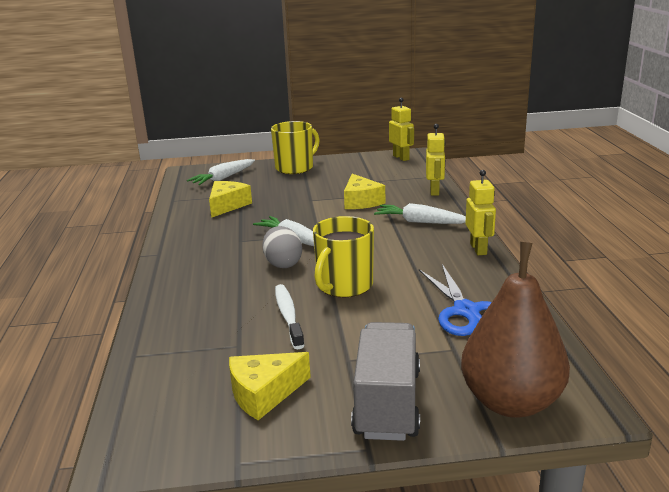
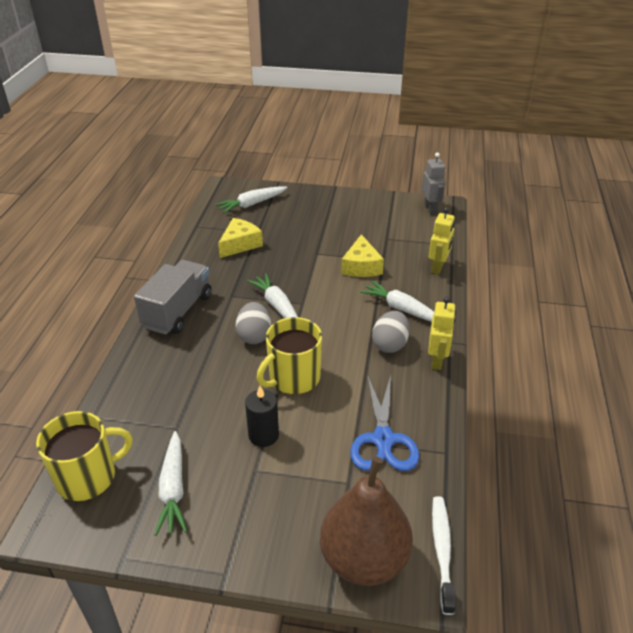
camera: 15 degrees right, 15 degrees up
(264, 393) = (173, 489): yellow cheese -> white carrot
(288, 316) = (230, 403): white toothbrush -> white toothbrush (442, 550)
(295, 168) = (323, 203): yellow mug -> yellow mug (88, 477)
(340, 332) = (263, 435): none -> black candle
(387, 403) = (263, 529): grey truck -> grey truck (178, 311)
(401, 158) = (430, 209): yellow robot -> grey robot
(425, 246) = (390, 344): none -> grey egg

